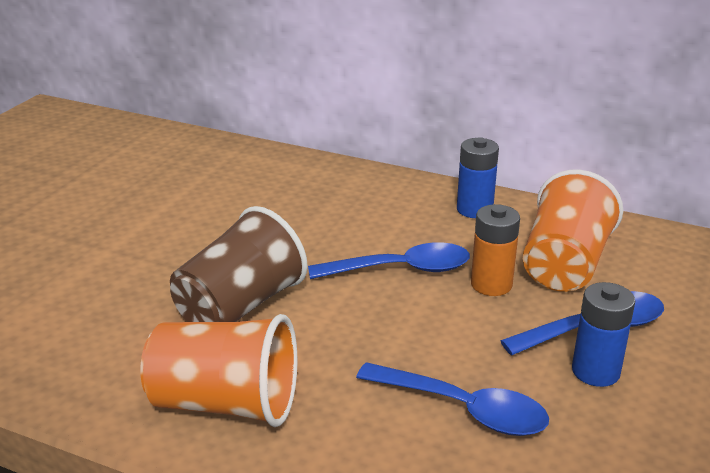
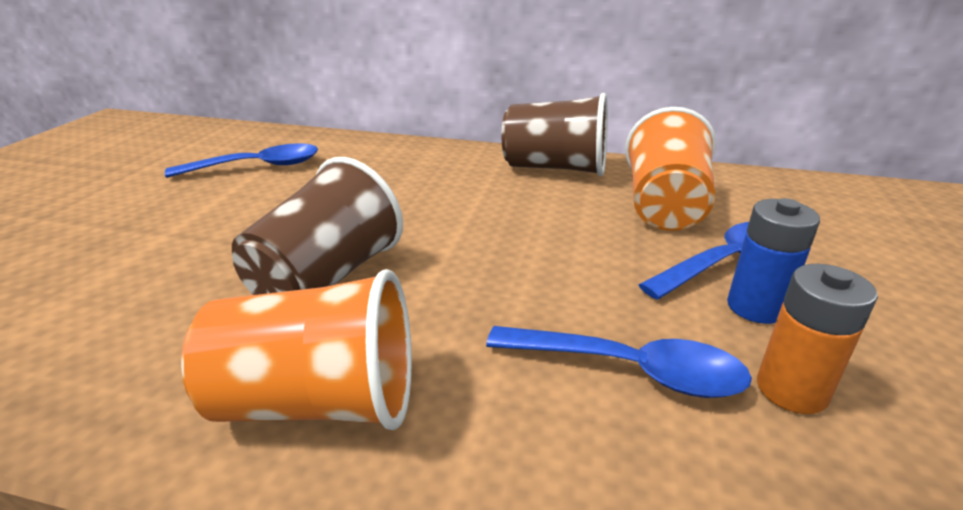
camera: 10 degrees left, 0 degrees up
(401, 269) = (501, 225): blue spoon -> blue spoon (257, 167)
(474, 209) = (555, 168): blue battery -> brown cup
(491, 284) = (600, 231): orange battery -> orange battery (791, 390)

